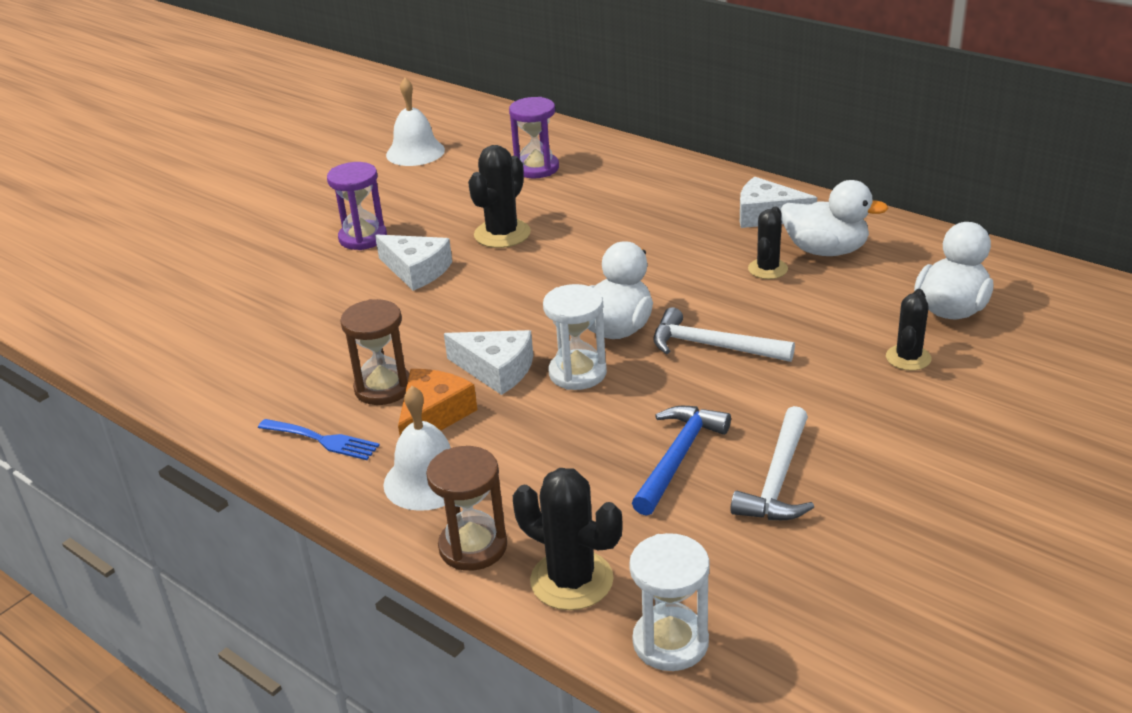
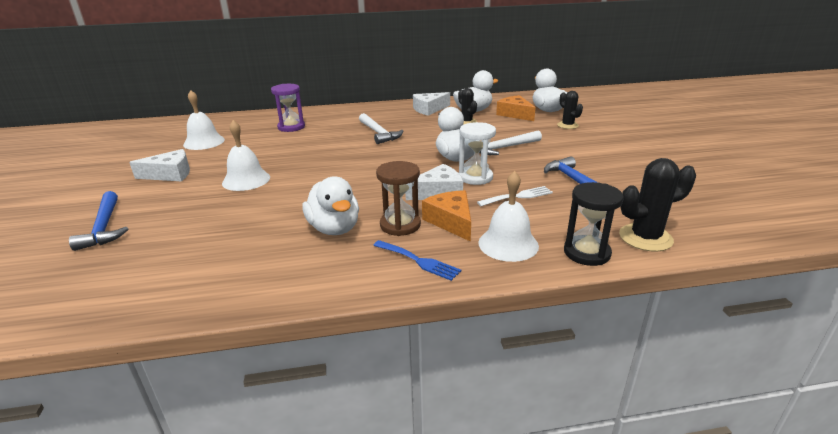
camera: 50 degrees left, 5 degrees down
(187, 239) = (104, 227): none -> blue hammer
(322, 440) = (418, 261): blue fork -> blue fork turned 60 degrees clockwise
(327, 353) = (334, 228): none -> white duck
(363, 238) = (246, 180): purple hourglass -> white bell
(416, 270) = (310, 179): white cheese -> white cheese (170, 174)
(473, 547) = (586, 253): brown hourglass -> black hourglass
(502, 234) = (326, 151): black cactus -> none
(564, 431) = (518, 196): none -> white fork
(670, 642) = (718, 232): white hourglass -> none
(778, 479) = (618, 171): white hammer -> white hammer (379, 133)
(875, 290) = (515, 114): none -> orange cheese

